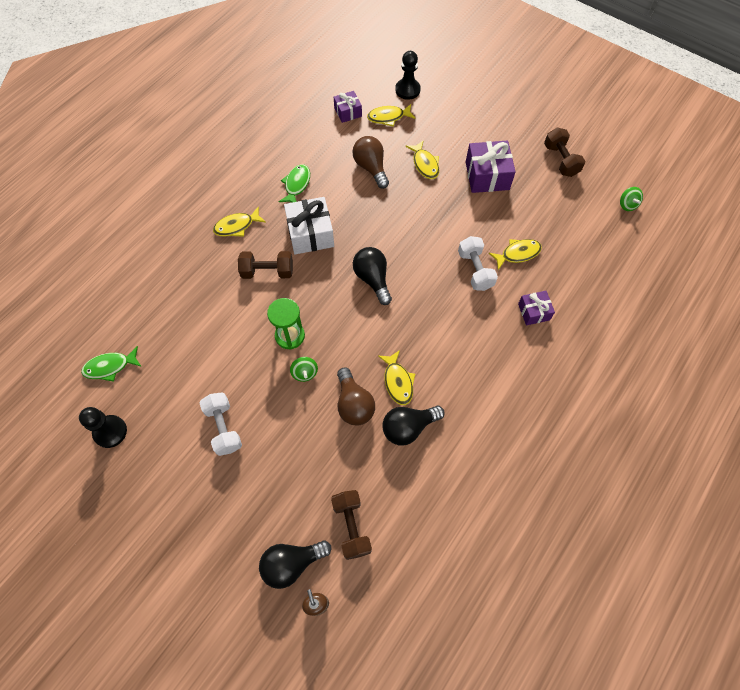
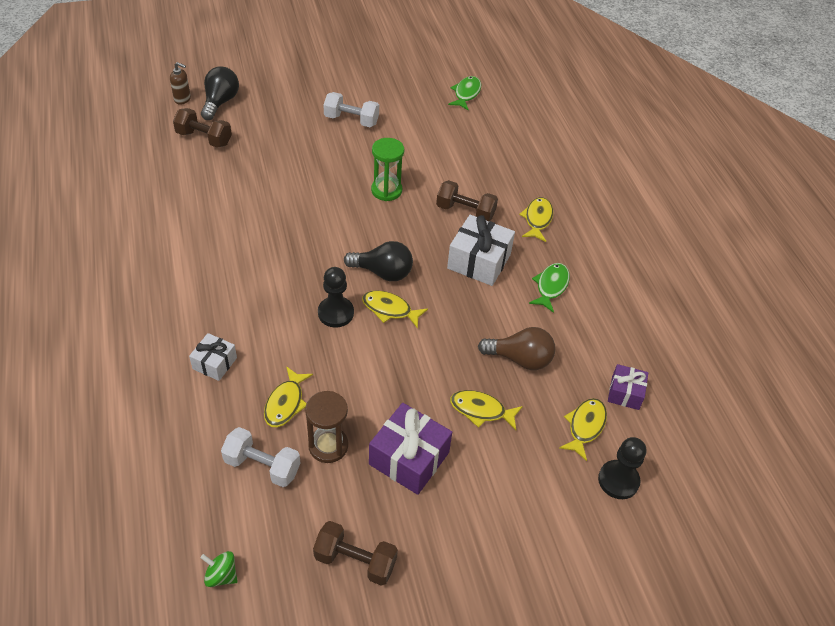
camera: 125 degrees right, 15 degrees down
(110, 432) = (412, 73): black pawn -> black pawn (335, 313)
(267, 271) = (465, 212): brown dumbbell -> brown dumbbell turned 75 degrees clockwise
(296, 185) = (551, 286): green fish -> green fish turned 120 degrees counterclockwise
(305, 373) = (344, 180): green spinning top -> none
(354, 404) = (285, 190): brown light bulb -> none
(398, 381) = (271, 225): yellow fish -> yellow fish (390, 309)
(408, 427) = (228, 207): black light bulb -> none
(475, 270) = (308, 353): white dumbbell -> white dumbbell (262, 466)
(519, 214) = (328, 446): none -> brown hourglass
(534, 312) = (215, 363): purple gift -> white gift

